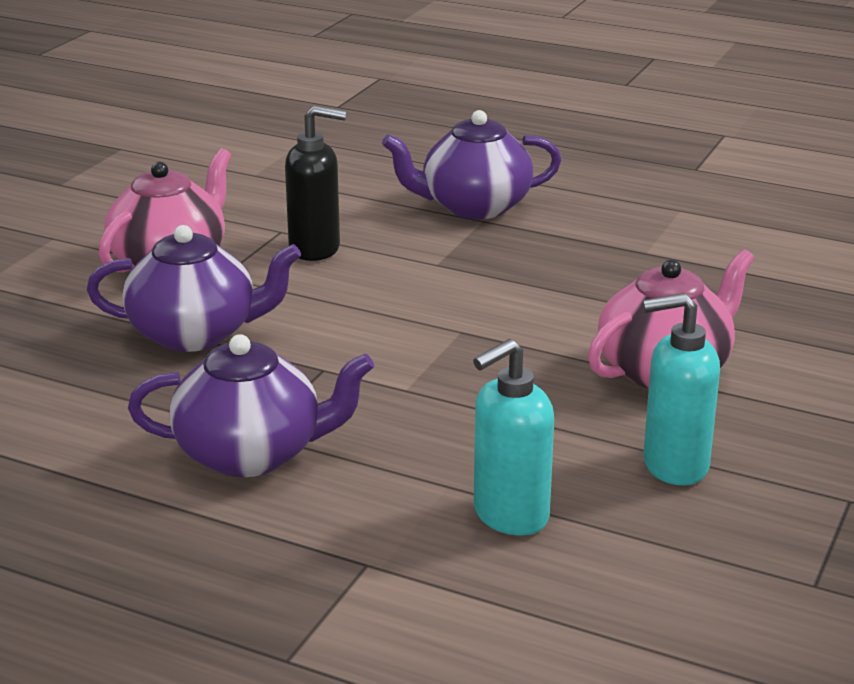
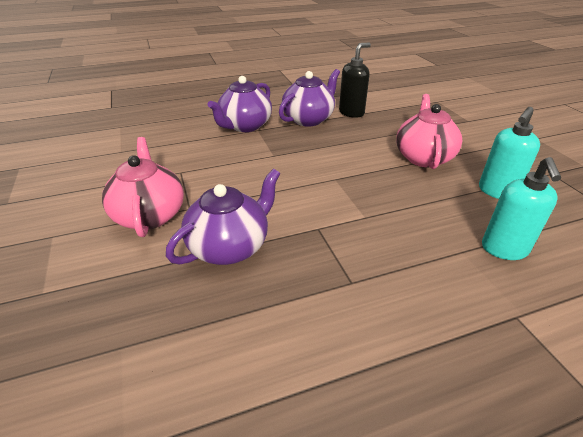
camera: 45 degrees left, 10 degrees up
(252, 454) = (372, 295): purple teapot -> purple teapot (308, 119)
(315, 249) = (212, 173): black soap dispenser -> black soap dispenser (351, 113)

